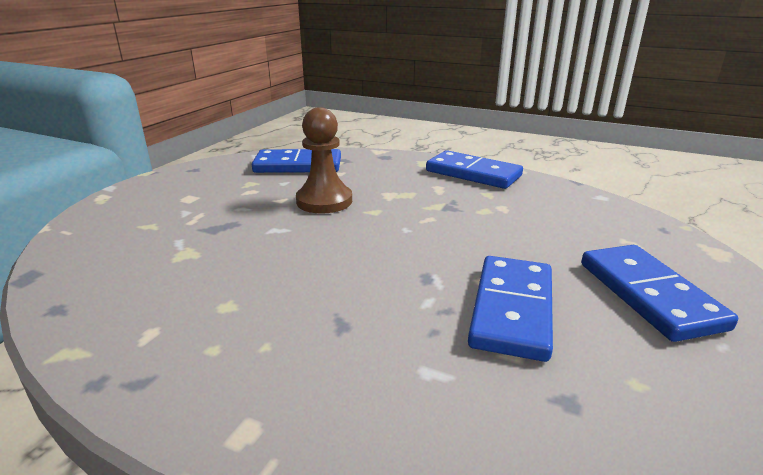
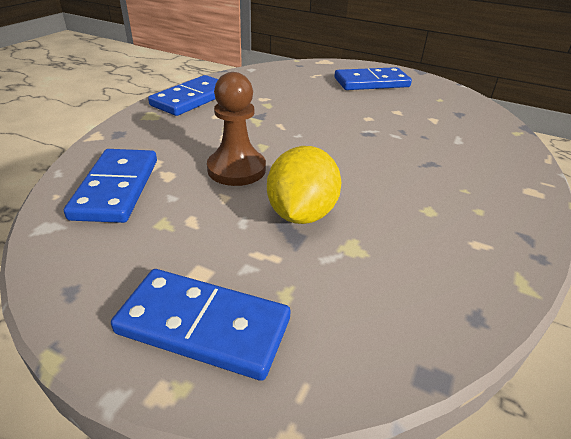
camera: 90 degrees left, 10 degrees up
(244, 230) = (301, 214): none -> yellow lemon
(511, 309) = (396, 114): blue domino -> blue domino (203, 326)

